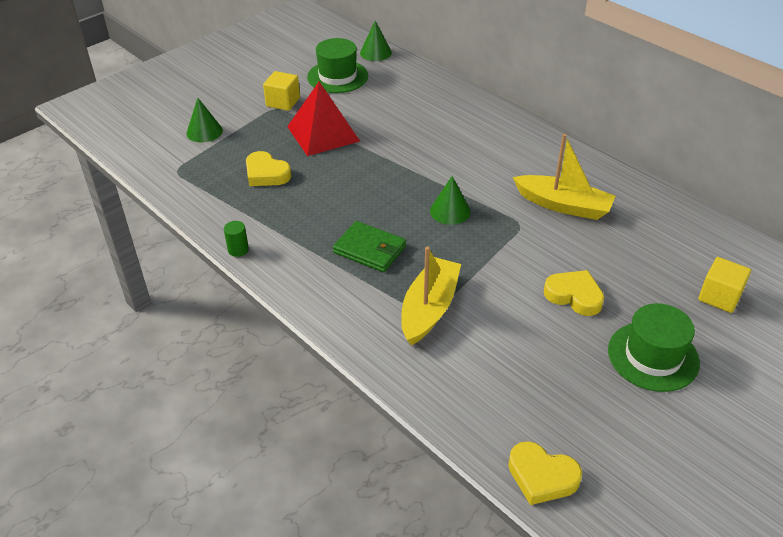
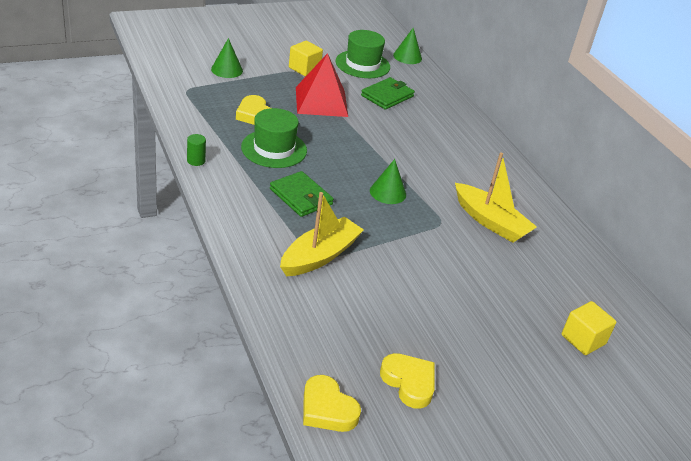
camera: 15 degrees right, 5 degrees down
(383, 103) = (387, 96): none -> green wallet
(574, 296) = (451, 291): yellow heart -> yellow heart (409, 382)
(653, 356) = (488, 361): green hat -> green hat (274, 149)

